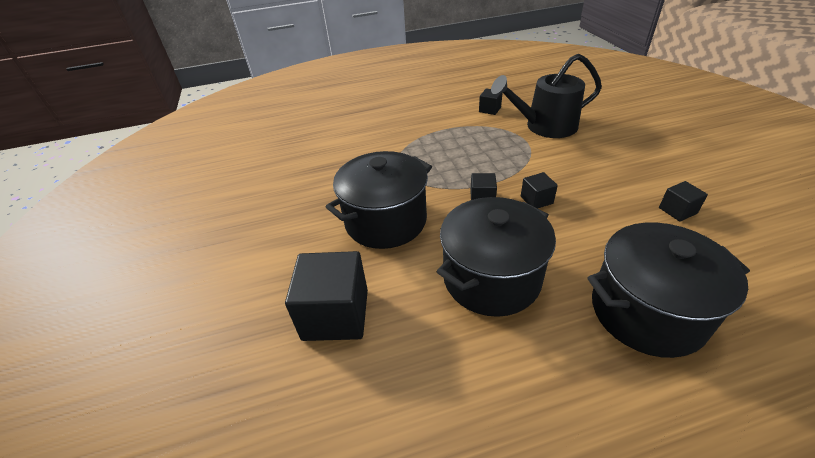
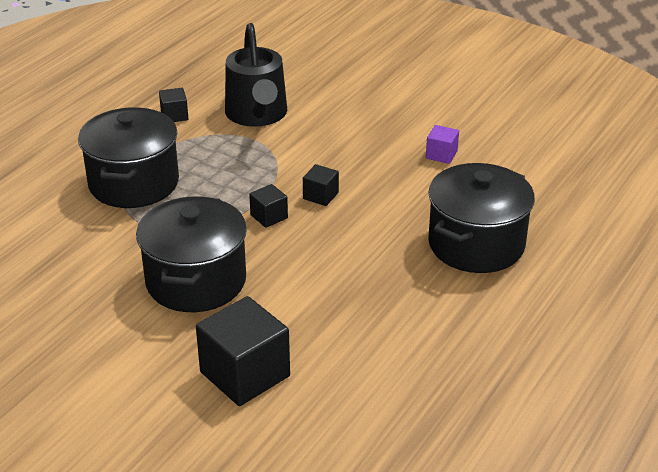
camera: 45 degrees left, 5 degrees down
(491, 278) = (346, 279): black pot -> black pot (134, 183)
(545, 126) = (257, 114): black watering can -> black watering can turned 45 degrees counterclockwise
(677, 210) = (441, 155): black cube -> purple cube

